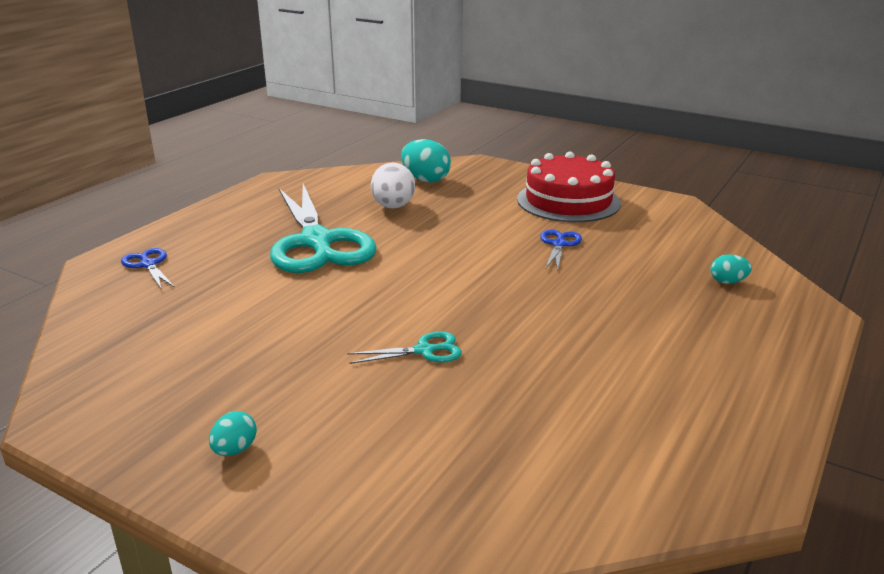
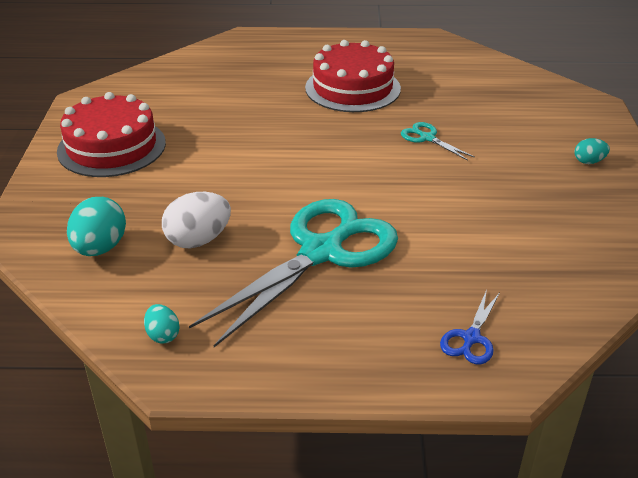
camera: 120 degrees left, 10 degrees up
(559, 244) = (216, 130): blue scissors -> none
(596, 343) = (352, 88): none -> red cake
(728, 282) = (226, 63): turquoise egg -> turquoise egg (163, 335)

